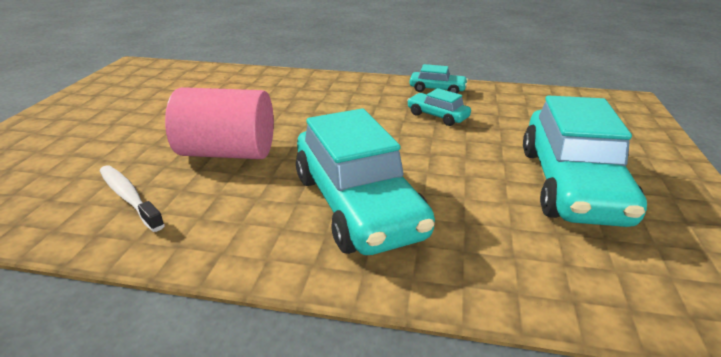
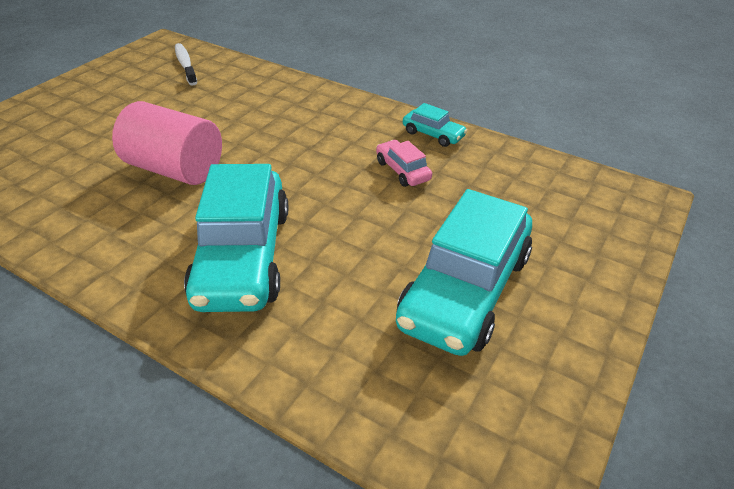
camera: 20 degrees right, 10 degrees up
(129, 197) = (71, 198): white toothbrush -> white toothbrush (185, 65)
(437, 116) = (402, 170): turquoise car -> pink car

